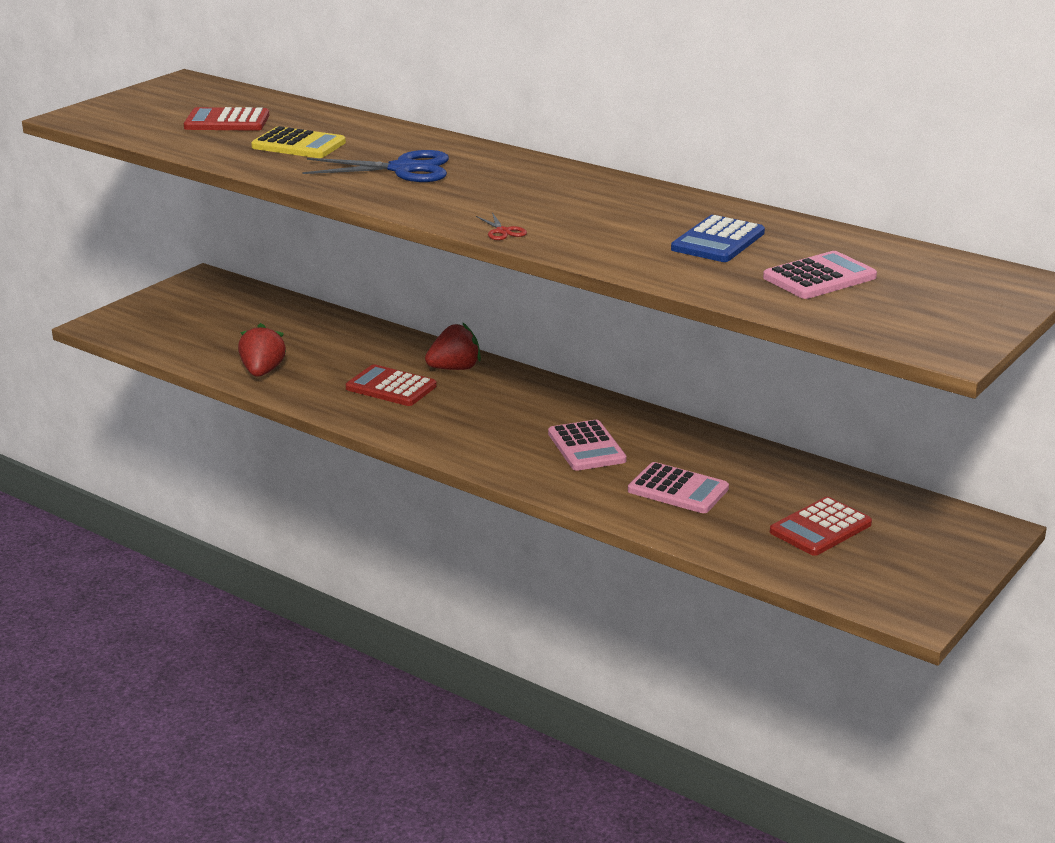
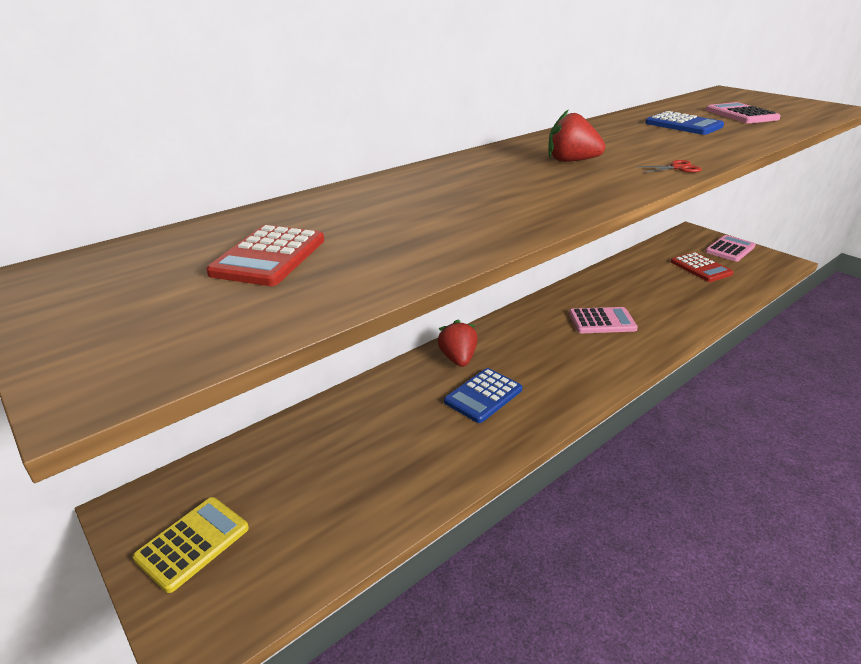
camera: 75 degrees left, 5 degrees up
(262, 372) = (420, 477): red strawberry -> red strawberry (571, 161)
(298, 145) = (399, 223): yellow calculator -> yellow calculator (193, 543)
(391, 387) = (483, 396): red calculator -> blue calculator
(403, 169) = (505, 187): blue scissors -> none
(678, 490) = (661, 299): pink calculator -> pink calculator (730, 249)

